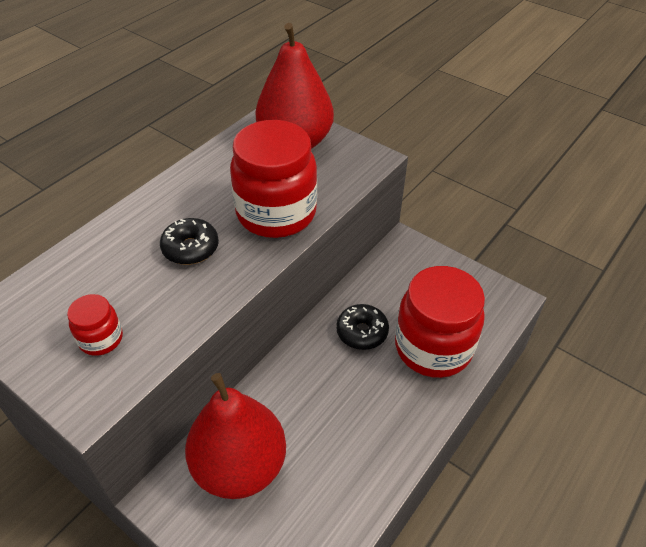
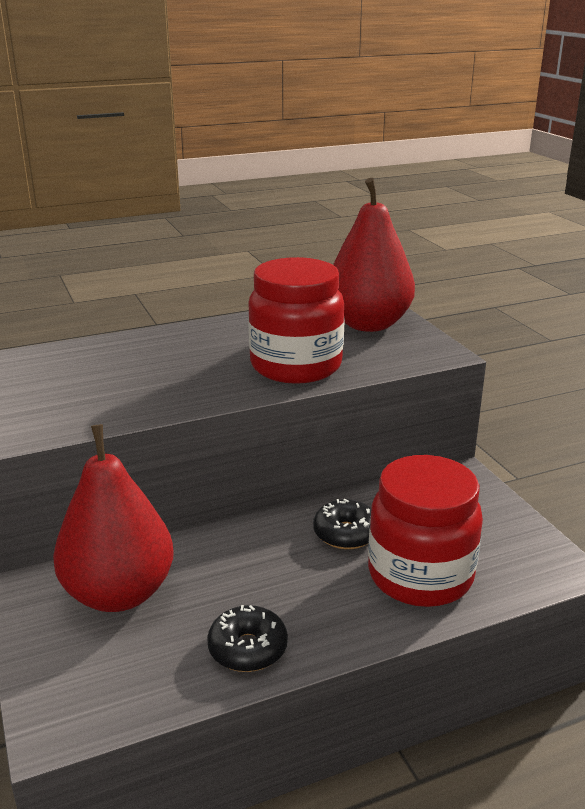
camera: 30 degrees right, 20 degrees down
(101, 339) = (51, 402): red jar -> none
(190, 248) = (189, 368): black donut -> black donut (248, 648)

